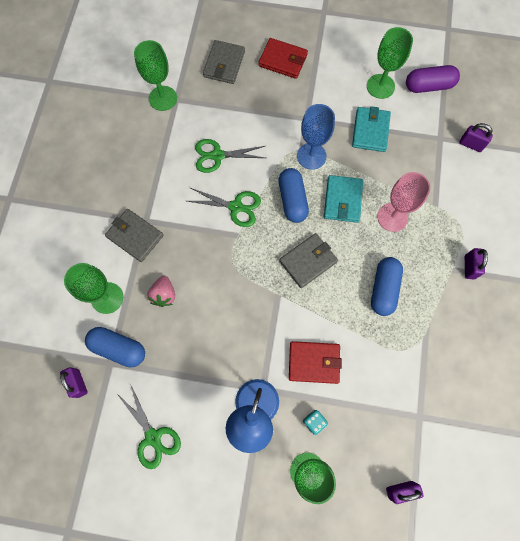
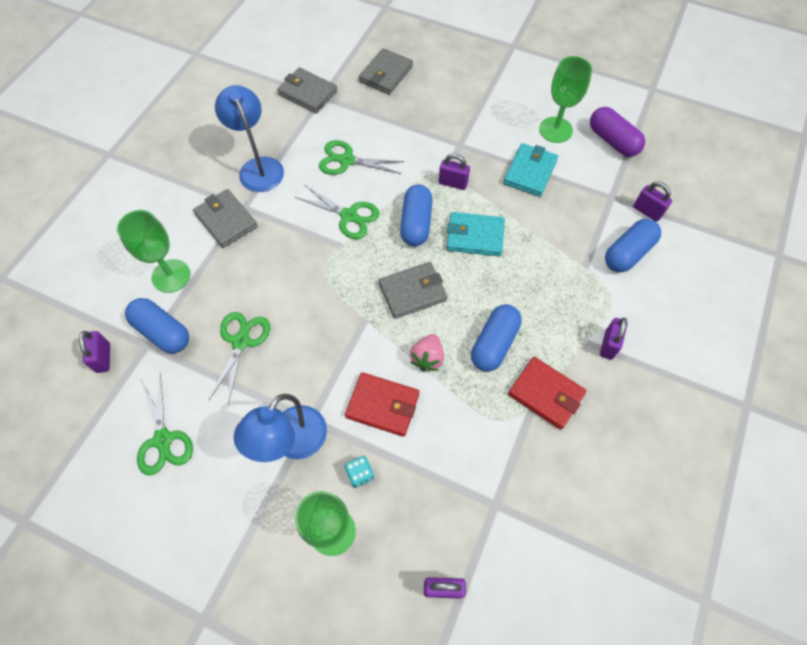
camera: 15 degrees right, 10 degrees down
(145, 180) = (258, 167): none -> blue lamp
(163, 98) = (308, 93): green goblet -> grey wallet
(164, 295) = (235, 288): pink strawberry -> pink strawberry (427, 358)
(185, 340) = (241, 342): none -> green scissors
(283, 60) = (452, 83): red wallet -> red wallet (546, 394)
(311, 156) = (453, 183): blue goblet -> purple padlock
(343, 200) = (475, 236): turquoise wallet -> turquoise wallet turned 75 degrees clockwise
(392, 217) = (529, 268): pink goblet -> none
(428, 86) = (612, 141): purple capsule -> purple capsule turned 45 degrees clockwise
(465, 185) = (628, 253): none -> blue capsule

